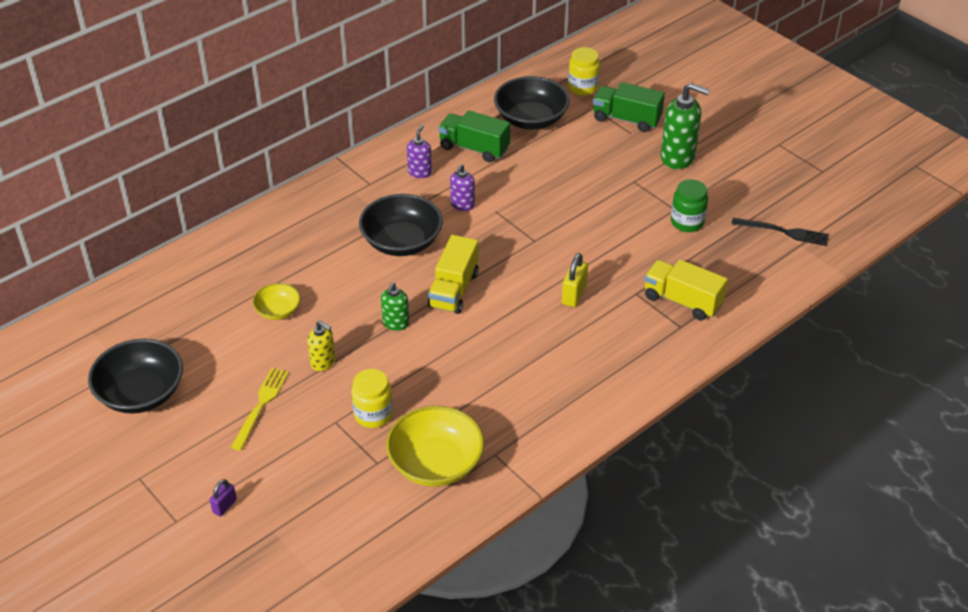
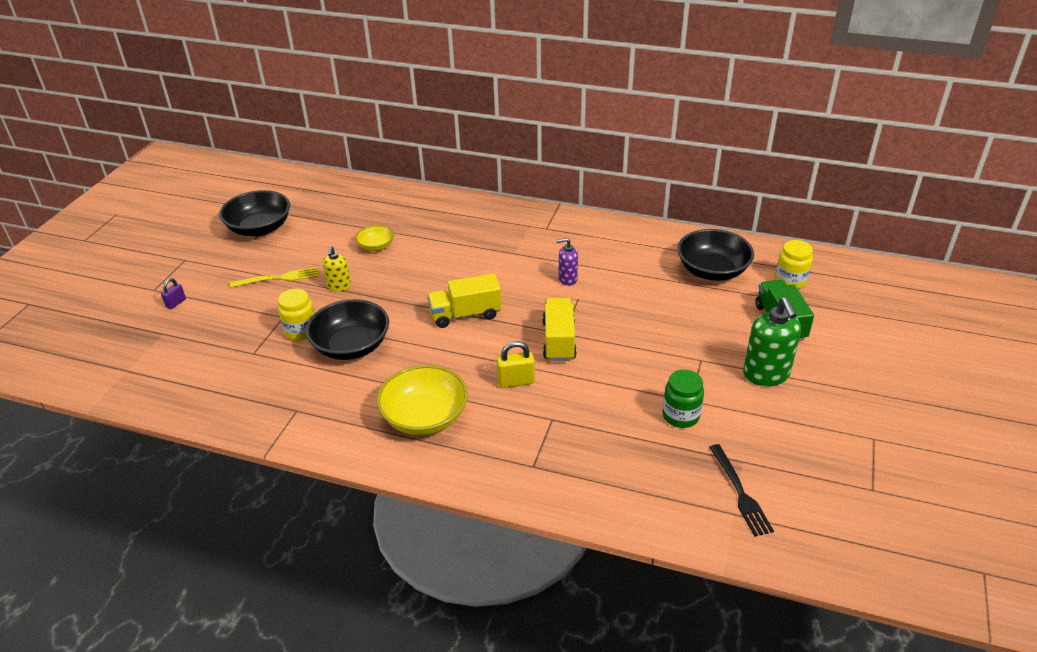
camera: 60 degrees right, 5 degrees down
(224, 506) = (176, 303): purple padlock -> purple padlock turned 60 degrees counterclockwise
(395, 323) = (405, 302): green soap dispenser -> none
(402, 242) = (496, 268): black bowl -> black bowl (351, 346)
(420, 172) = (583, 244): purple soap dispenser -> none
(436, 463) = (268, 383): yellow bowl -> yellow bowl (425, 417)
(474, 148) = (641, 258): green truck -> none
(682, 301) = (568, 454): yellow truck -> yellow truck (559, 341)

